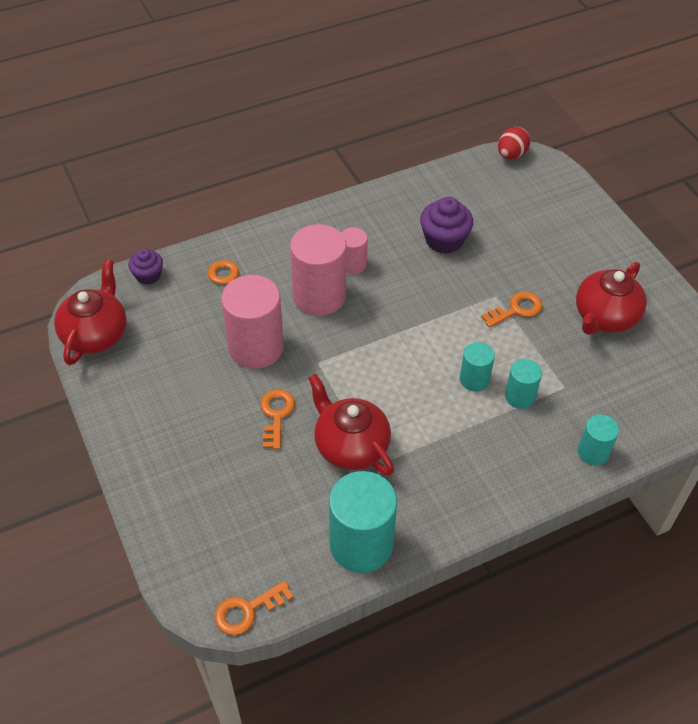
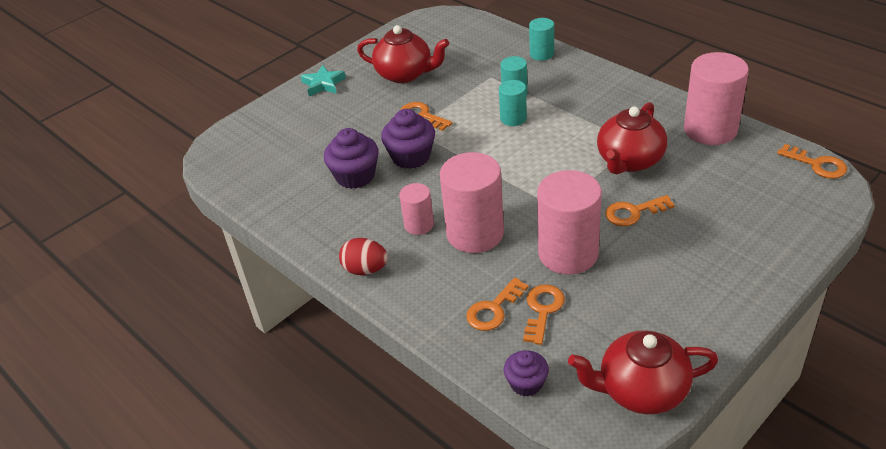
camera: 105 degrees left, 10 degrees down
(207, 308) = (542, 310): none -> orange key
(361, 544) = (710, 129): turquoise cylinder -> pink cylinder
(452, 284) = (411, 157): none -> purple cupcake
(511, 155) = (211, 166): red egg -> red egg (365, 269)
(614, 249) = (323, 84): none -> turquoise star

